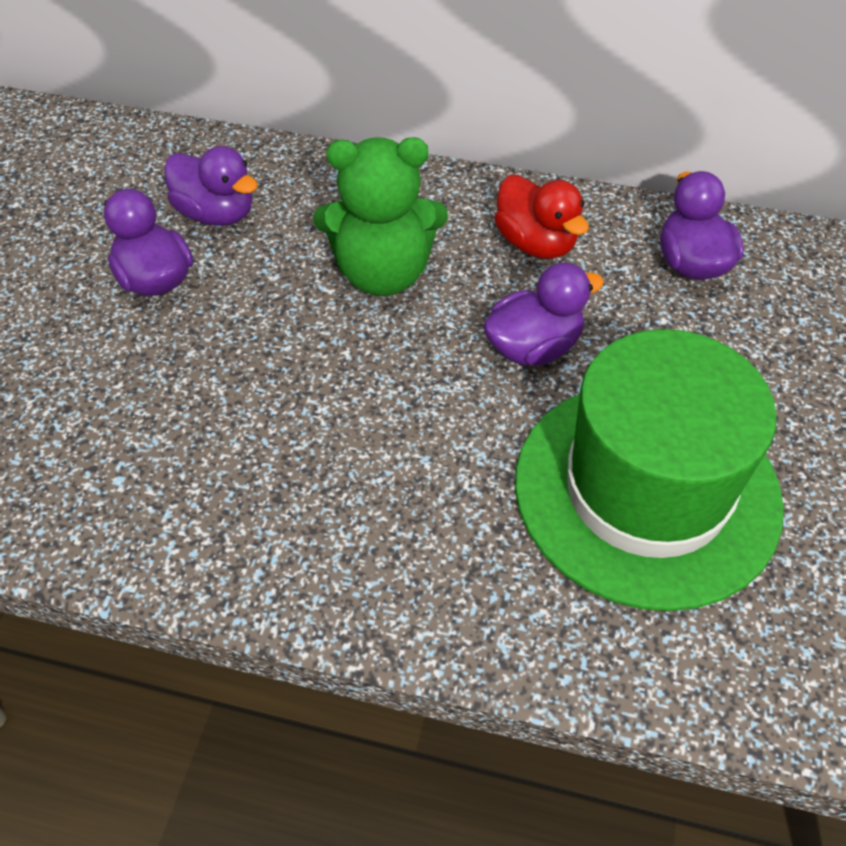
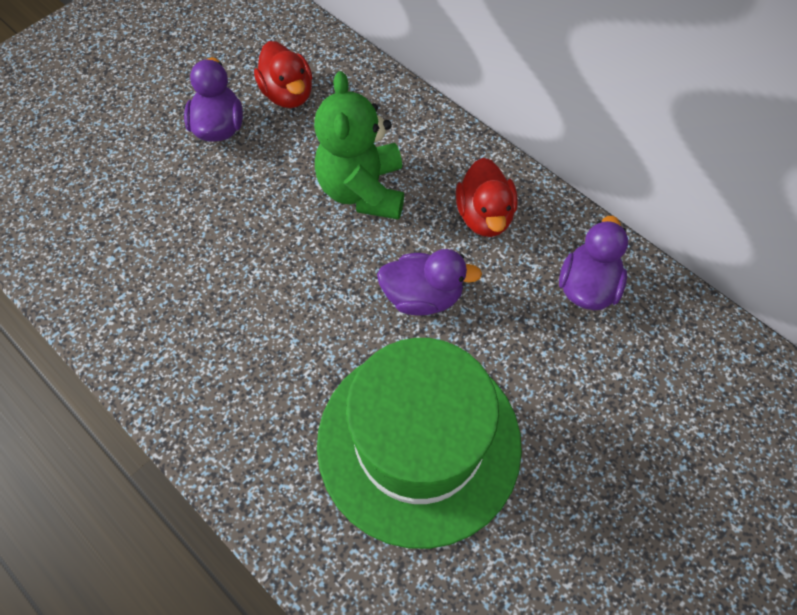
camera: 30 degrees right, 10 degrees up
(216, 214) = (288, 94): purple duck -> red duck
(383, 273) = (363, 190): green teddy bear -> green teddy bear turned 60 degrees clockwise

